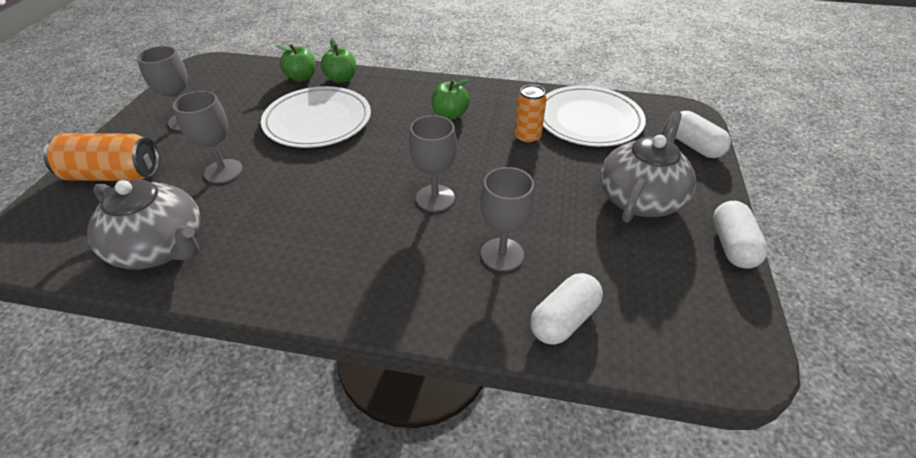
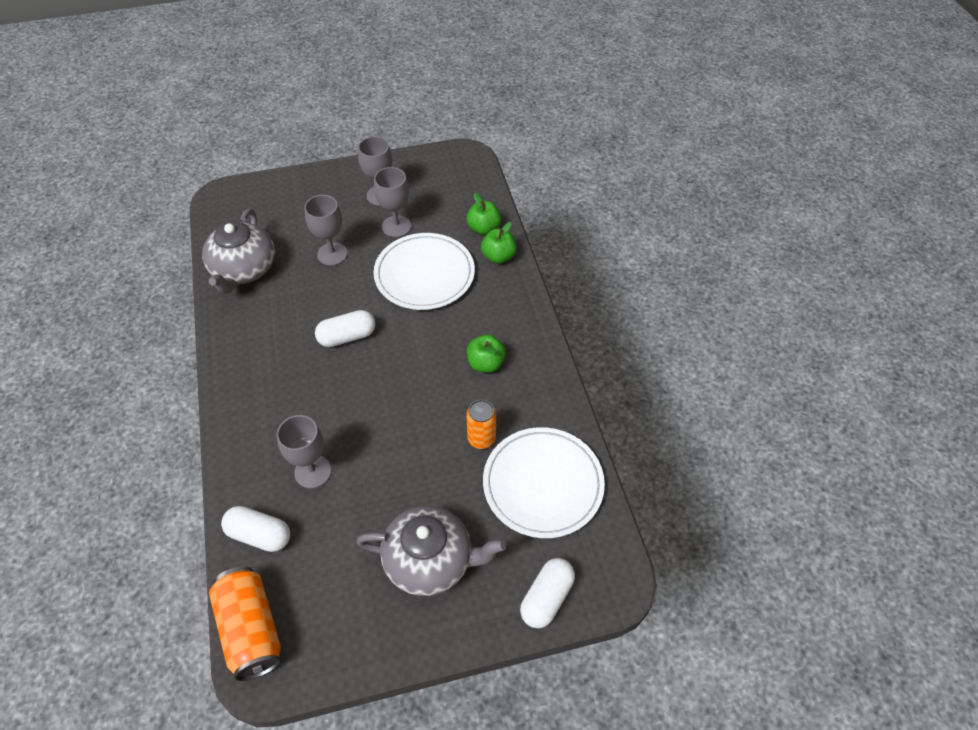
camera: 65 degrees right, 10 degrees up
(114, 175) = (301, 199): orange can -> orange can (251, 629)
(435, 198) = (360, 401): grey goblet -> grey goblet (396, 226)
(732, 246) = (393, 653): white capsule -> white capsule (347, 336)

